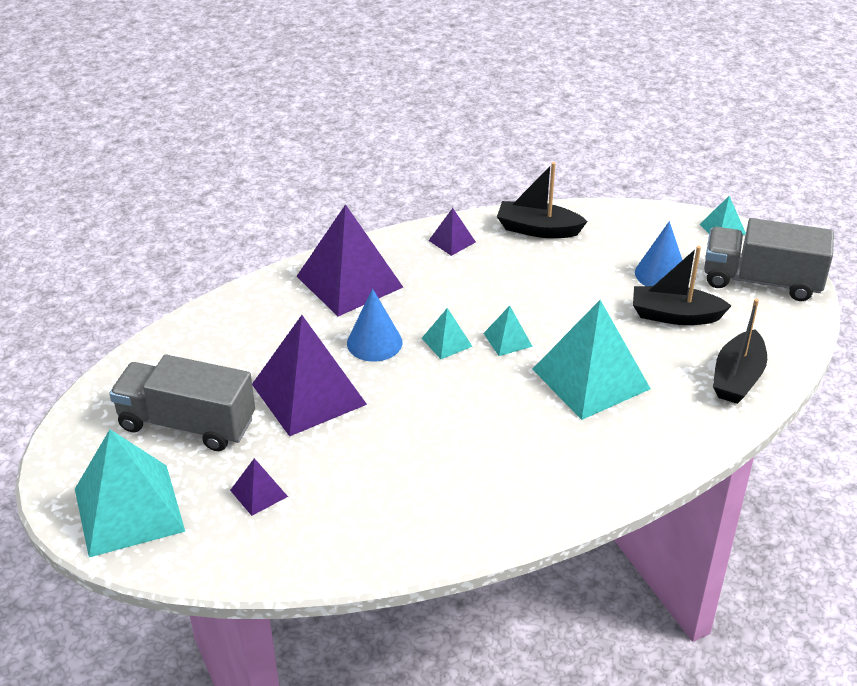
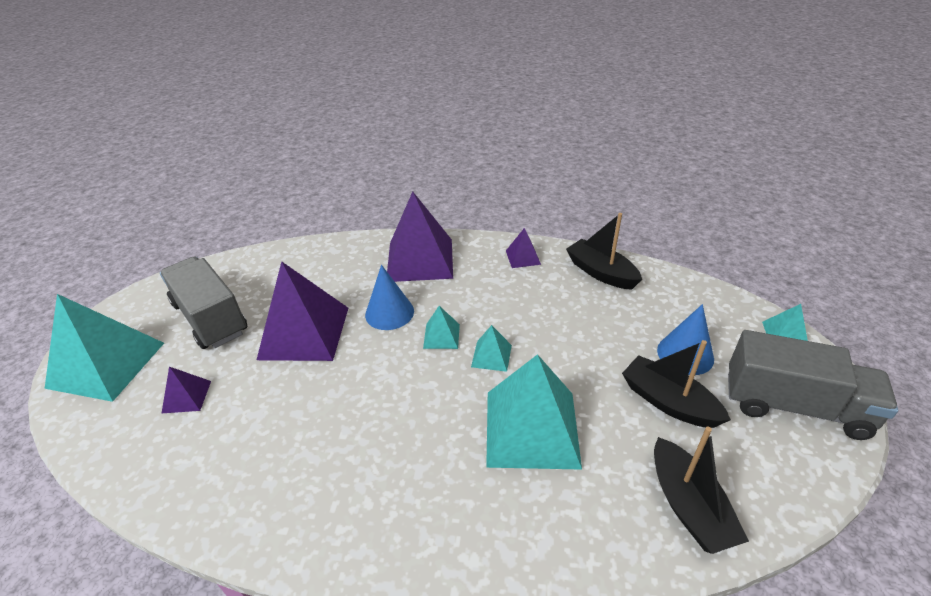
camera: 35 degrees right, 0 degrees up
(737, 378) = (688, 506): black boat -> black boat turned 75 degrees counterclockwise
(761, 281) = (794, 405): grey truck -> grey truck turned 150 degrees clockwise

